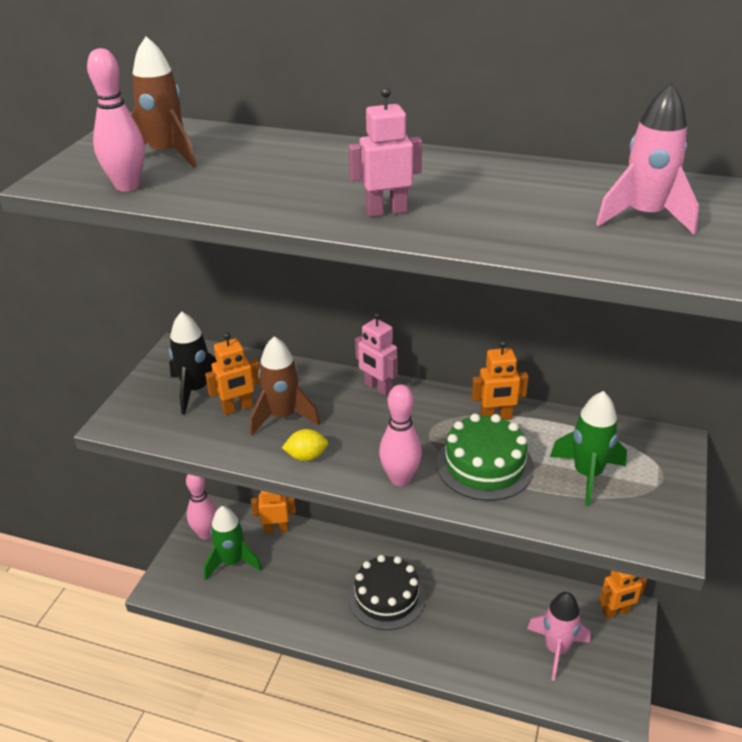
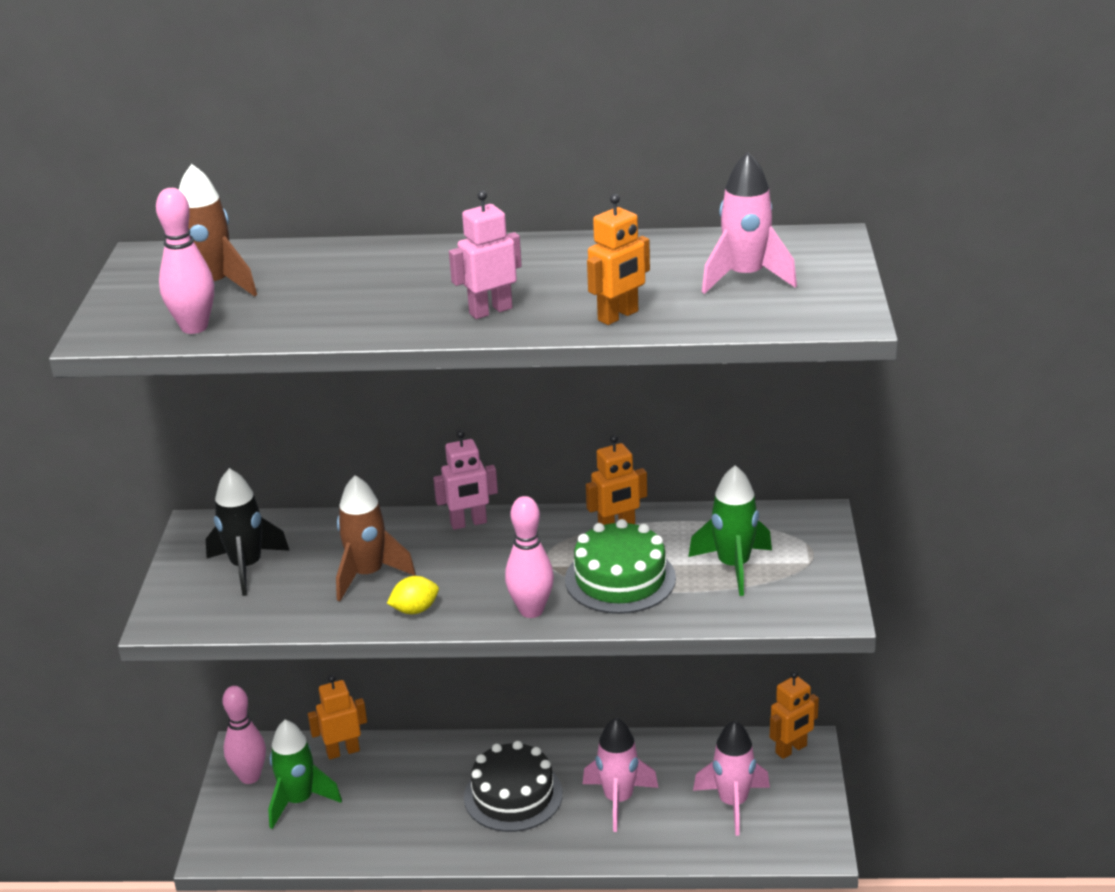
camera: 15 degrees left, 5 degrees down
(237, 408) = (308, 576): orange robot -> orange robot (618, 316)
(378, 388) = (468, 523): pink robot -> pink robot turned 45 degrees counterclockwise
(465, 622) = (618, 800): none -> pink rocket

